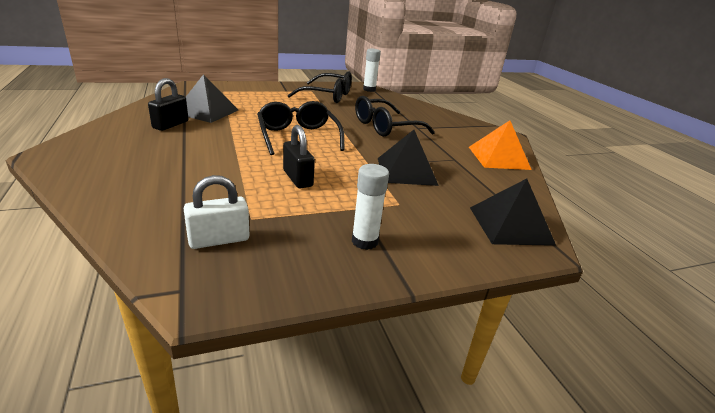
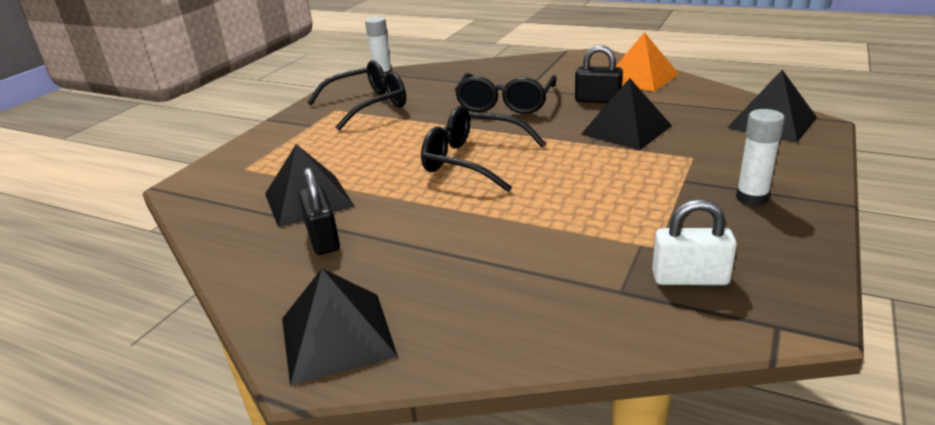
camera: 40 degrees left, 0 degrees up
(80, 152) = (337, 336): none -> black pyramid
(219, 240) = (690, 278): white padlock -> white padlock turned 75 degrees clockwise
(297, 178) = (586, 193): black padlock -> black padlock (598, 100)

